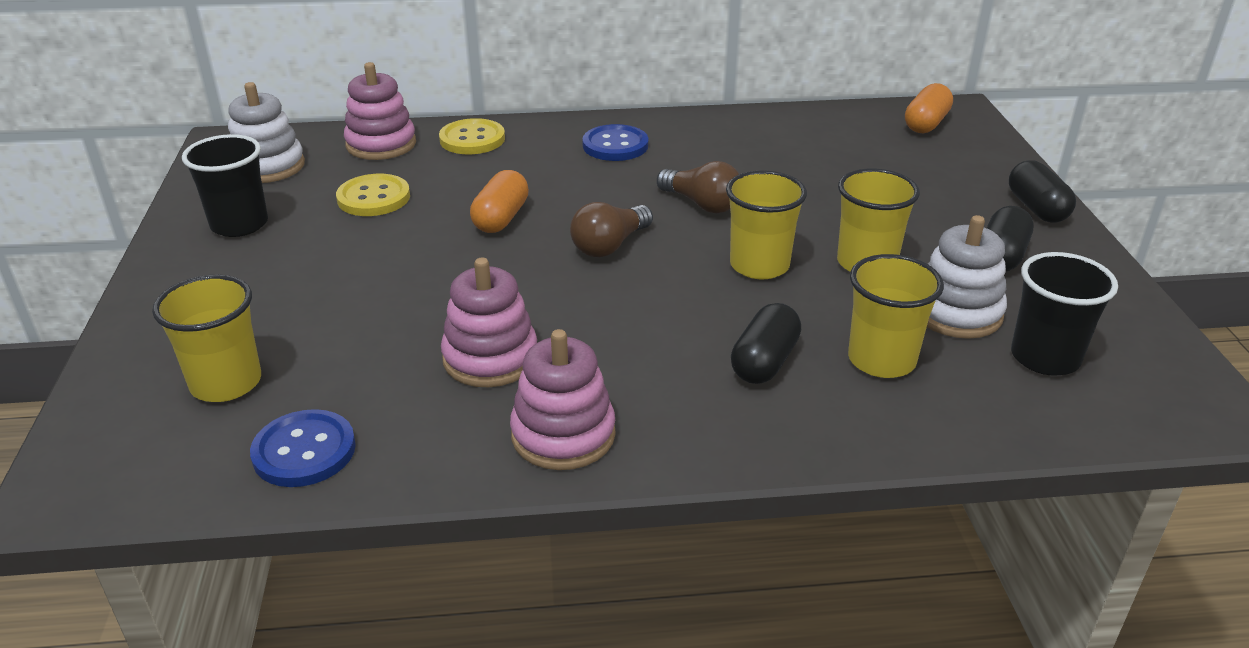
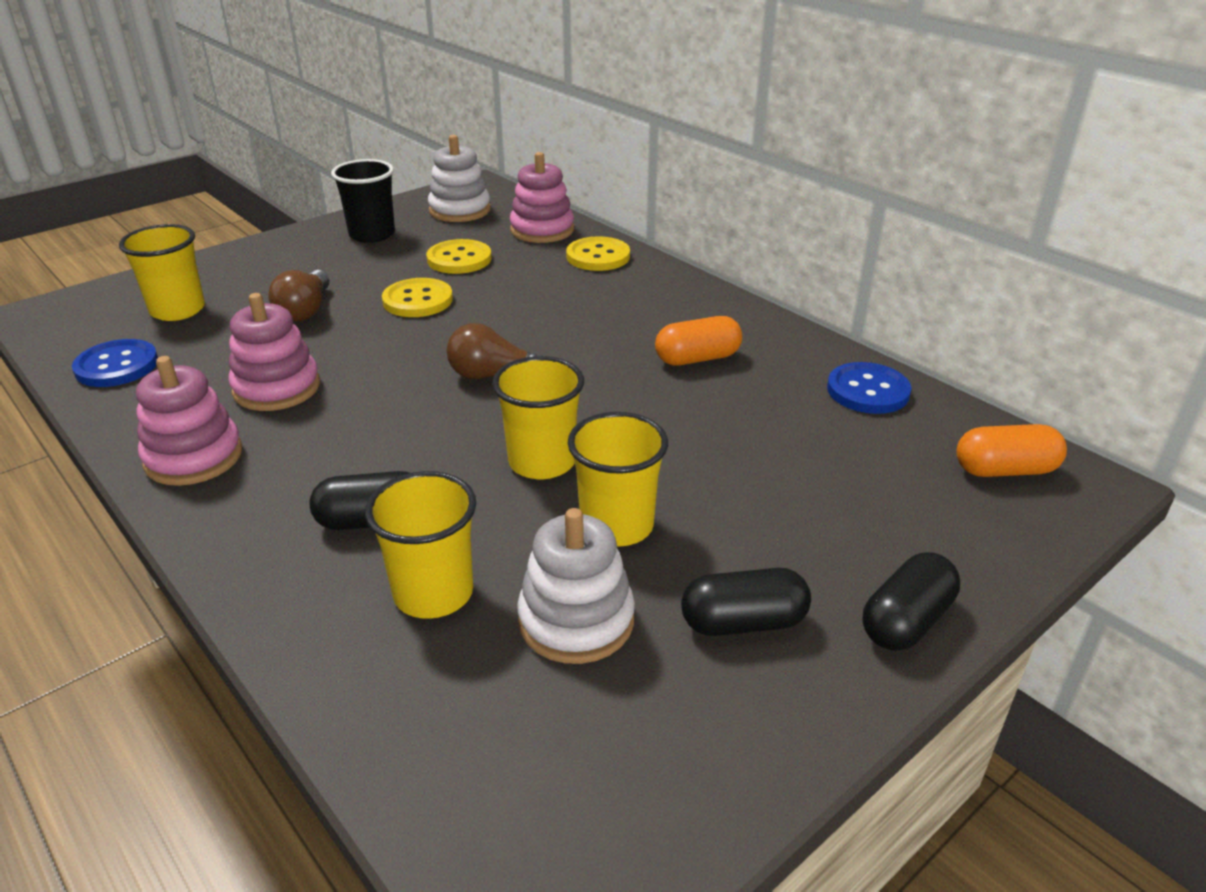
camera: 55 degrees right, 0 degrees up
(424, 241) = (417, 300): none -> yellow button
(501, 218) = (485, 315): orange capsule -> orange capsule (697, 358)
(615, 145) = (674, 315): blue button -> blue button (868, 391)
(702, 204) = (621, 393): brown light bulb -> brown light bulb (305, 310)
(1045, 358) = (540, 721): black cup -> none

